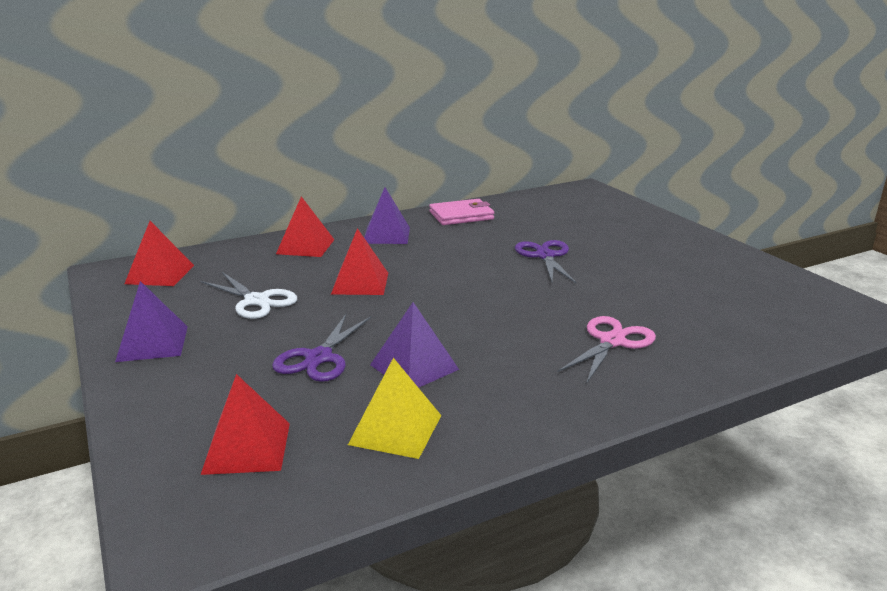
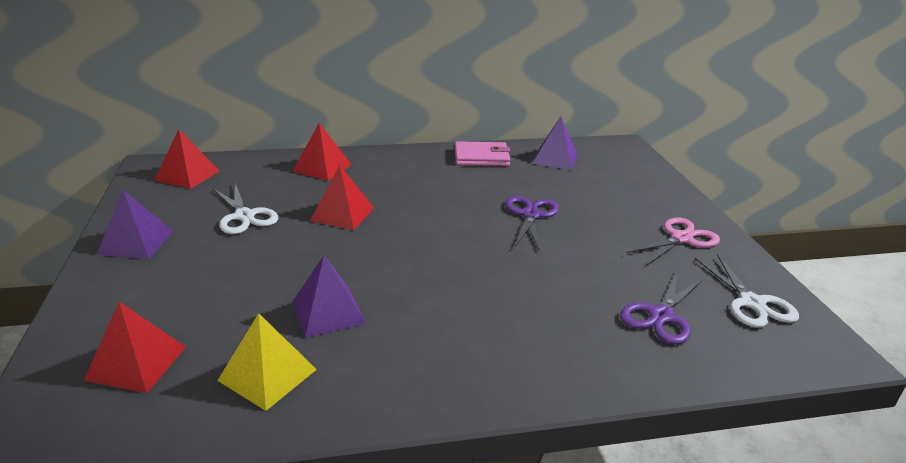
camera: 15 degrees right, 5 degrees up
(319, 358) = (255, 285): purple scissors -> purple scissors (661, 316)
(386, 235) = (399, 167): purple pyramid -> purple pyramid (555, 158)
(612, 341) = (530, 324): pink scissors -> pink scissors (681, 238)
(783, 292) = (752, 303): none -> white scissors

